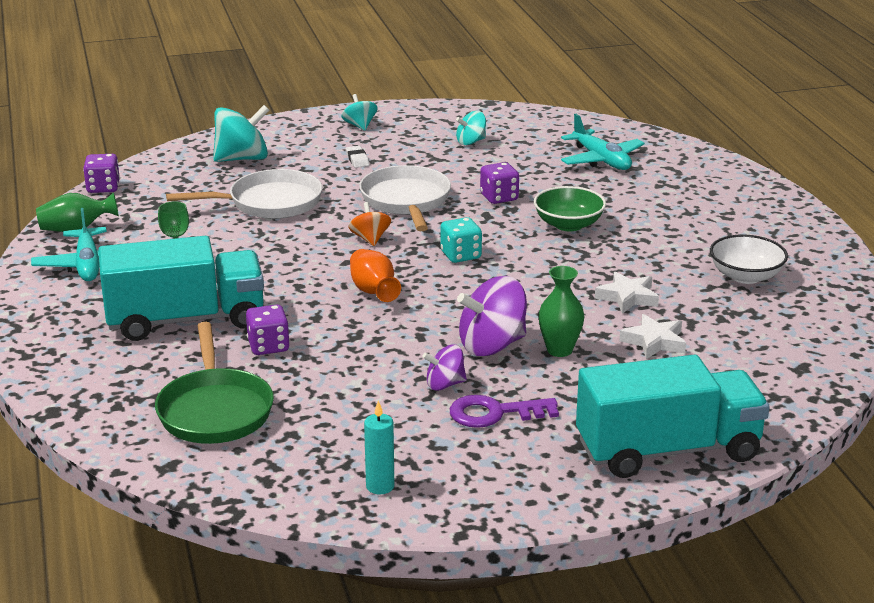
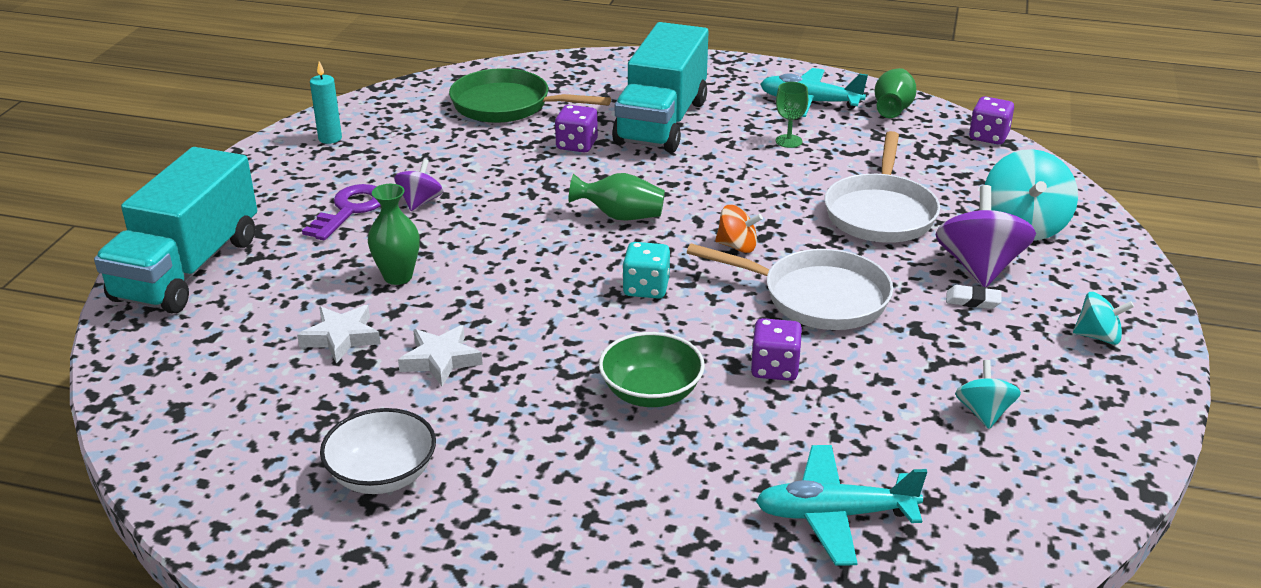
camera: 120 degrees right, 5 degrees up
(373, 291) = (620, 216): orange vase -> green vase
(492, 345) = (450, 244): purple spinning top -> purple spinning top (979, 267)

